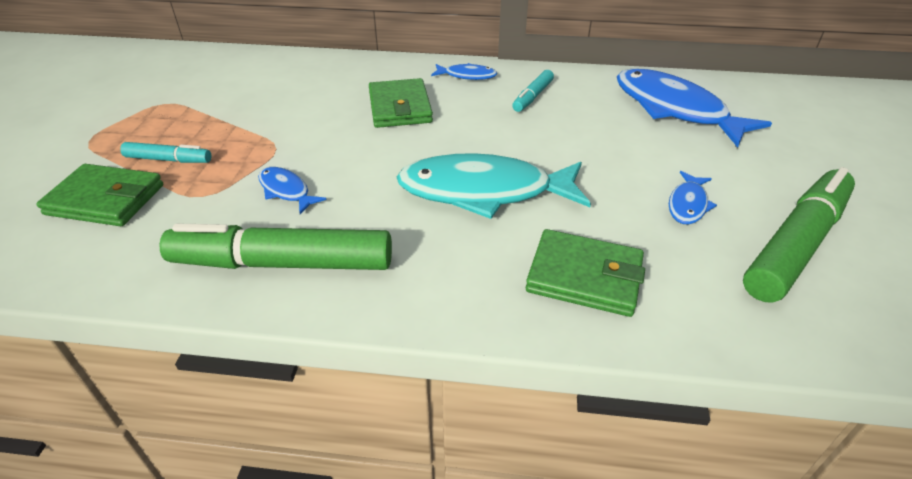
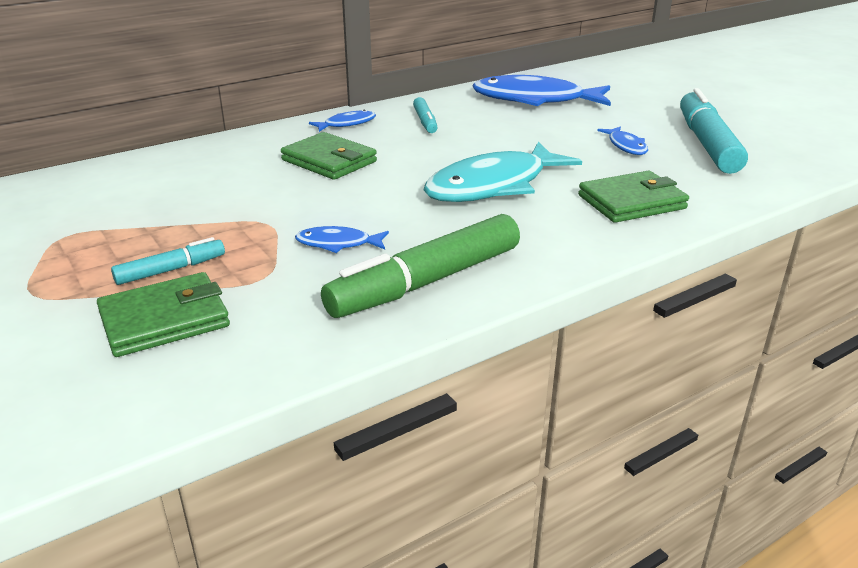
camera: 40 degrees left, 10 degrees down
(795, 244) = (707, 144): green marker -> turquoise marker

